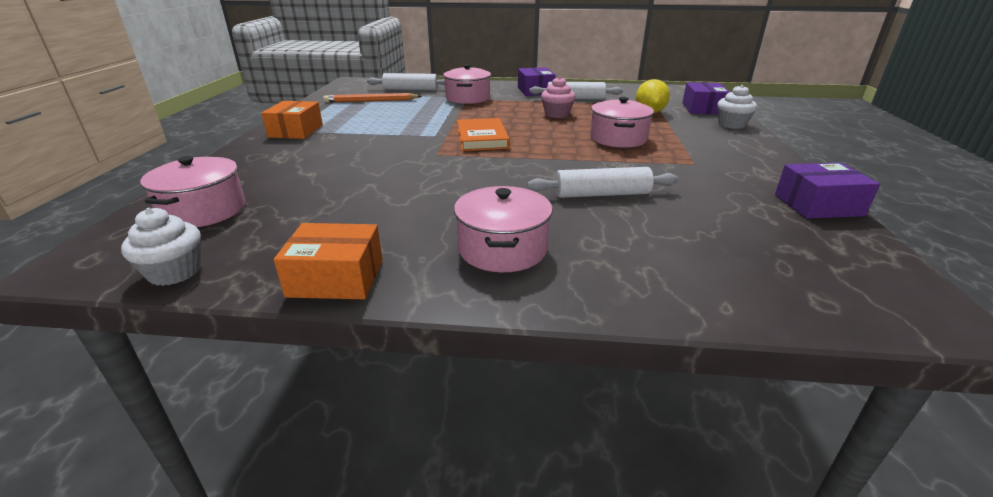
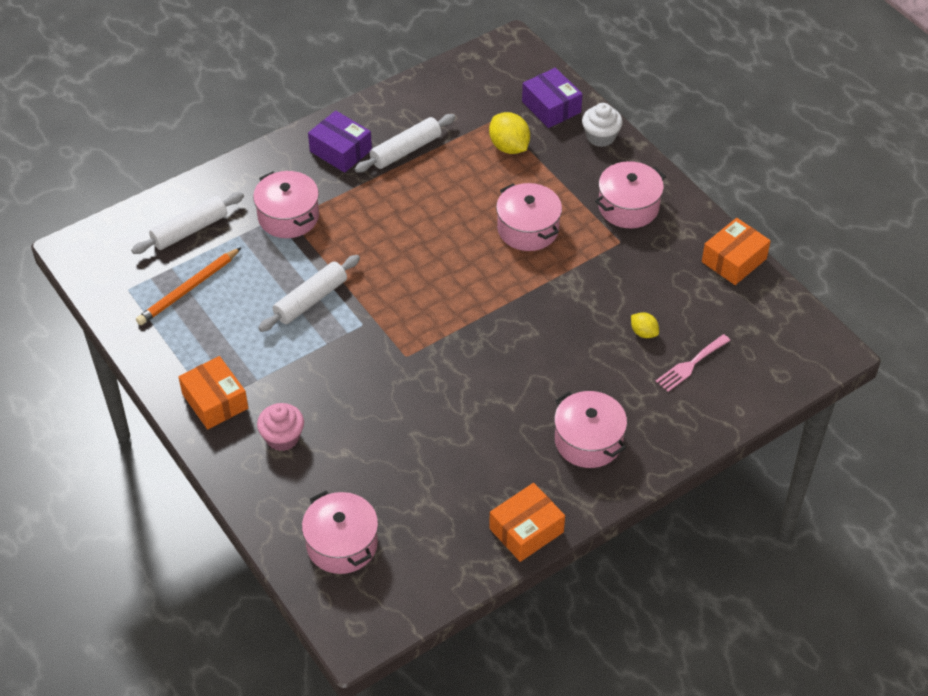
camera: 40 degrees left, 20 degrees up
(175, 272) = (427, 594): white cupcake -> none
(482, 138) = (412, 302): orange book -> none
(557, 114) = (426, 205): pink cupcake -> pink cupcake (282, 437)
(601, 194) = (591, 336): white rolling pin -> white rolling pin (310, 300)
(659, 210) = (643, 333): none -> yellow lemon
(692, 247) = (690, 365): none -> pink fork
(723, 152) = (628, 207): none -> pink pot
(818, 205) = (734, 260): purple box -> orange box

